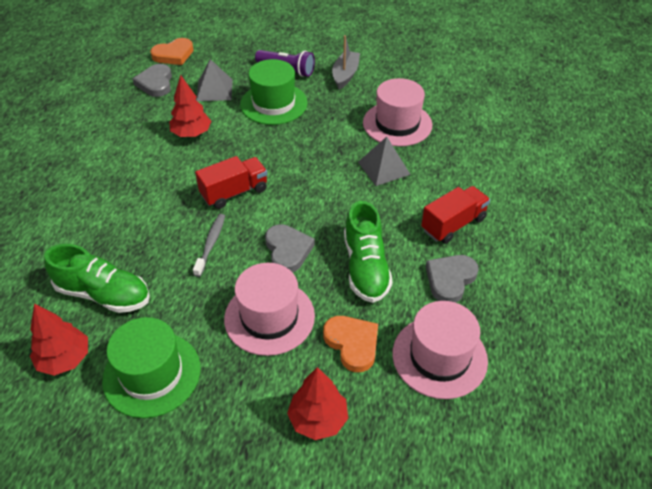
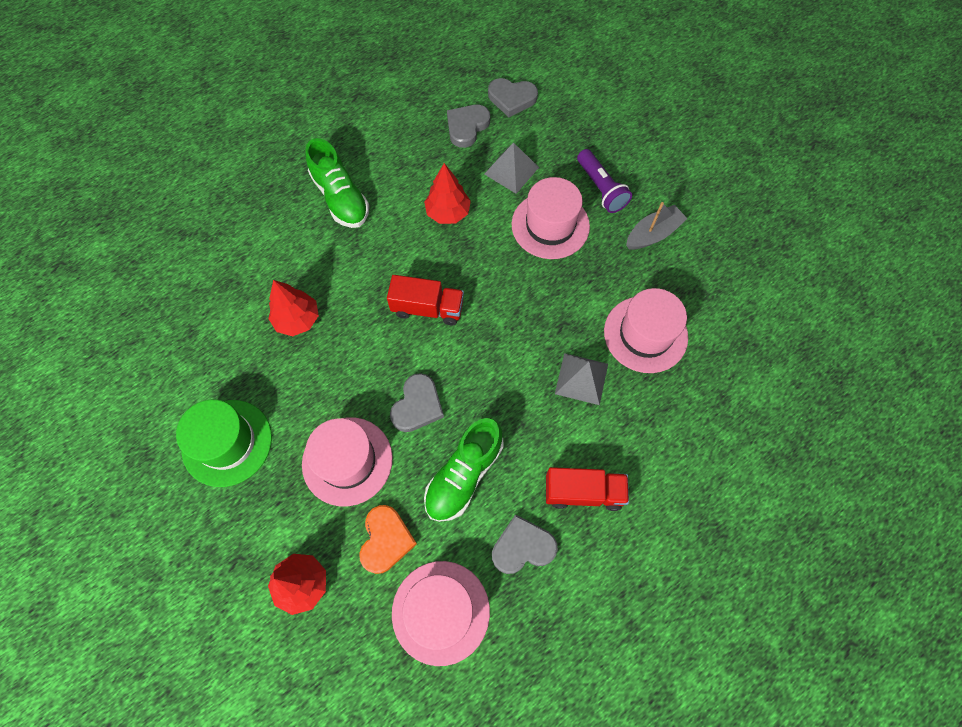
camera: 40 degrees right, 20 degrees up
(65, 359) = (183, 380): red tree -> red tree (297, 319)
(103, 294) = (251, 339): green shoe -> green shoe (341, 198)
(173, 55) = (512, 98): orange heart -> grey heart
(211, 244) = (364, 350): grey toothbrush -> none
(273, 104) = (550, 225): green hat -> pink hat

